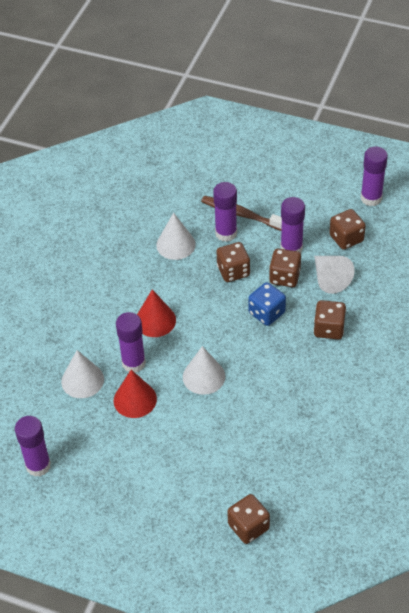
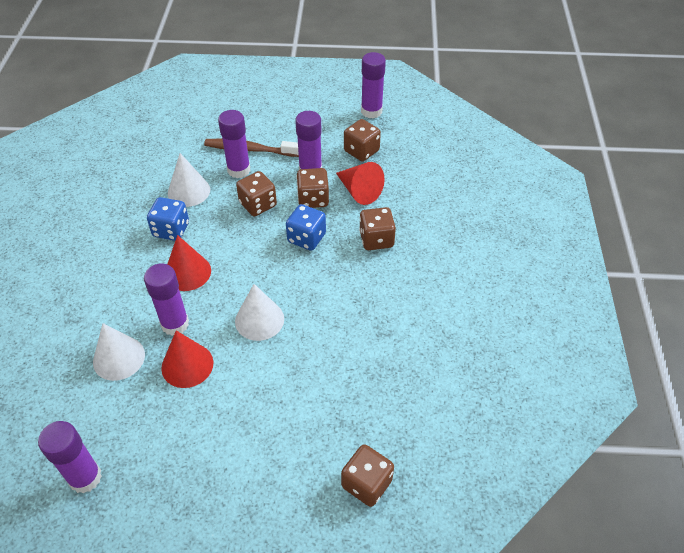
camera: 20 degrees left, 0 degrees up
(151, 278) = (171, 230): none -> blue dice
(329, 279) = (359, 191): white cone -> red cone

